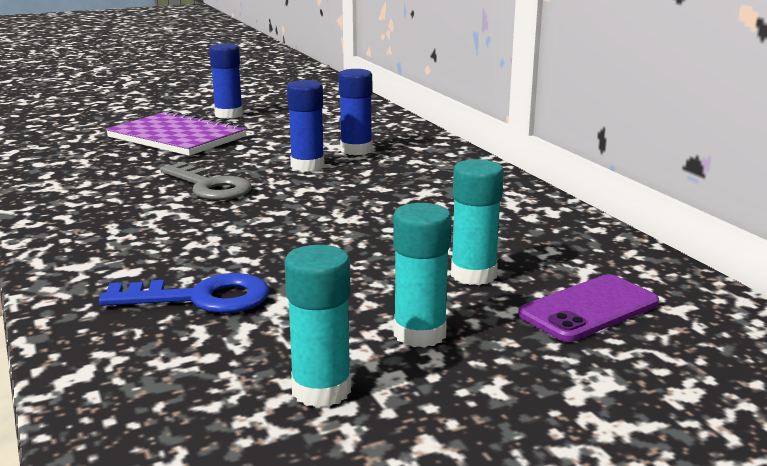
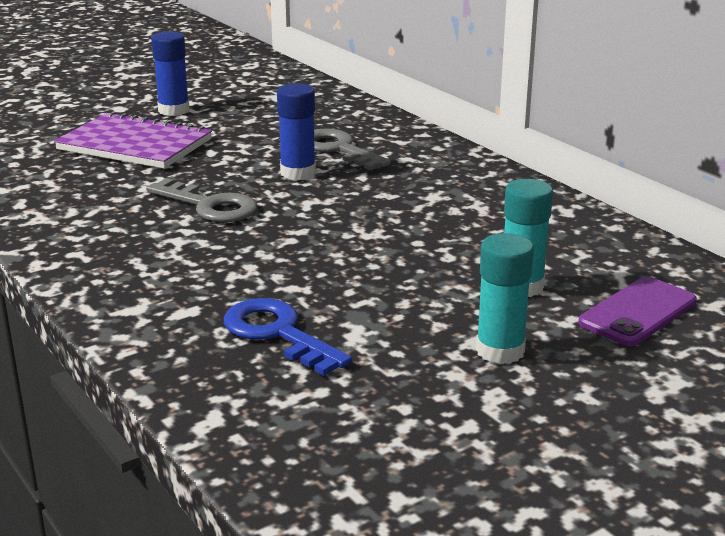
camera: 10 degrees left, 5 degrees up
(200, 298) = (278, 334): blue key -> blue key turned 120 degrees counterclockwise
(321, 390) = (440, 413): turquoise glue stick -> none
(356, 150) = (338, 149): blue glue stick -> grey key

